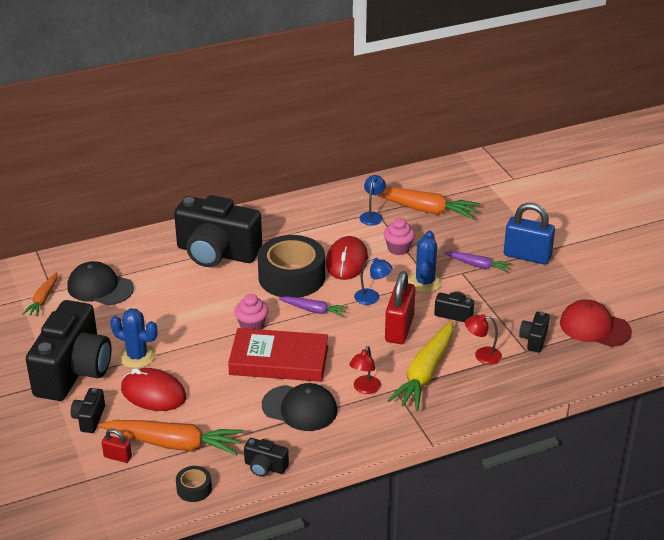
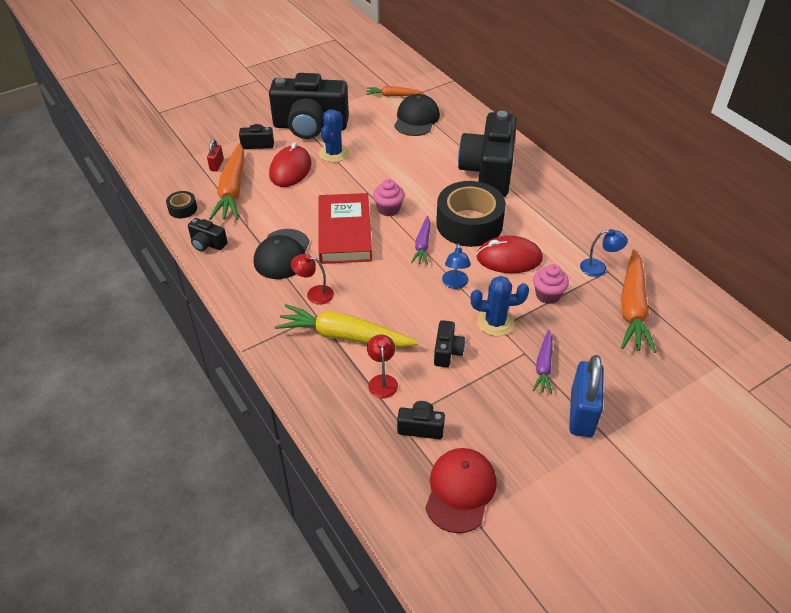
camera: 80 degrees right, 10 degrees up
(265, 467) = (207, 244): black camera -> black camera turned 75 degrees counterclockwise
(399, 329) = (410, 309): red padlock -> none

